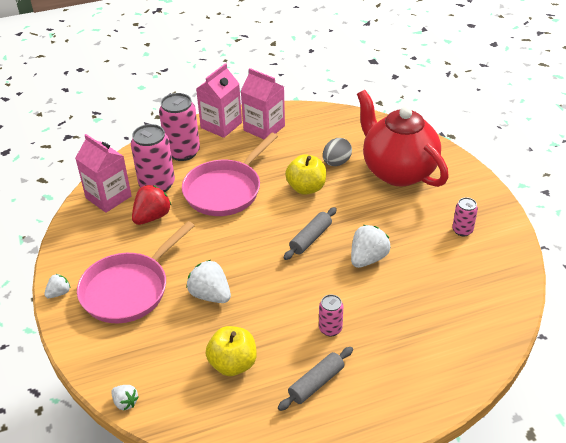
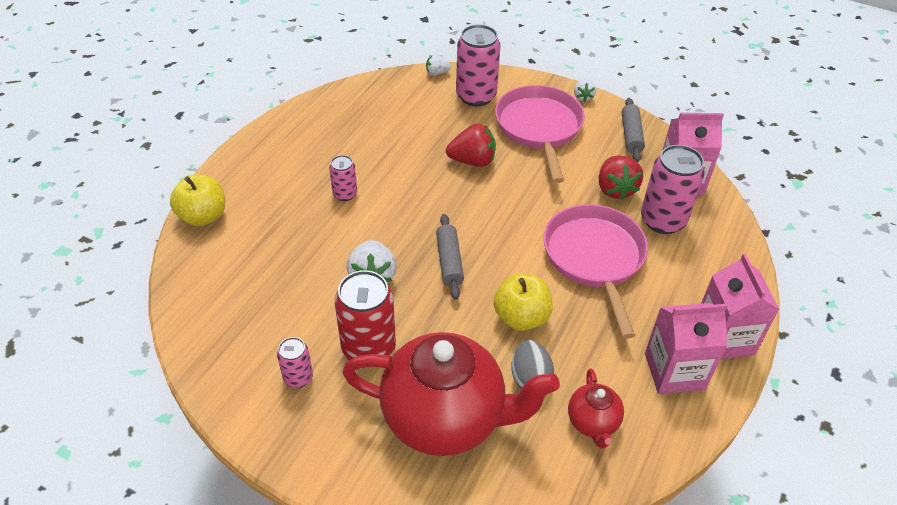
camera: 135 degrees right, 5 degrees up
(183, 152) = (701, 272): pink can -> pink can (476, 96)
(210, 295) = (472, 161): white strawberry -> red strawberry
(233, 364) = (394, 129): yellow apple -> yellow apple (203, 216)
(316, 383) = (317, 152): grey rolling pin -> grey rolling pin (631, 135)
(329, 133) = (592, 422): none -> red teapot
(408, 221) = (369, 349): none -> red can

